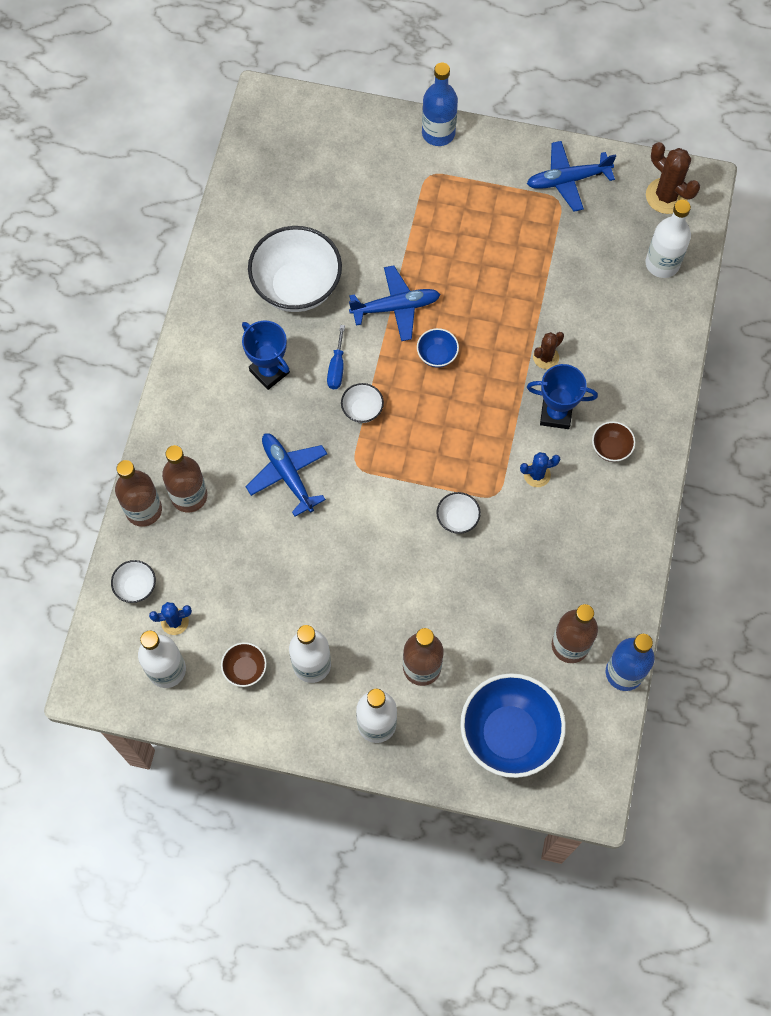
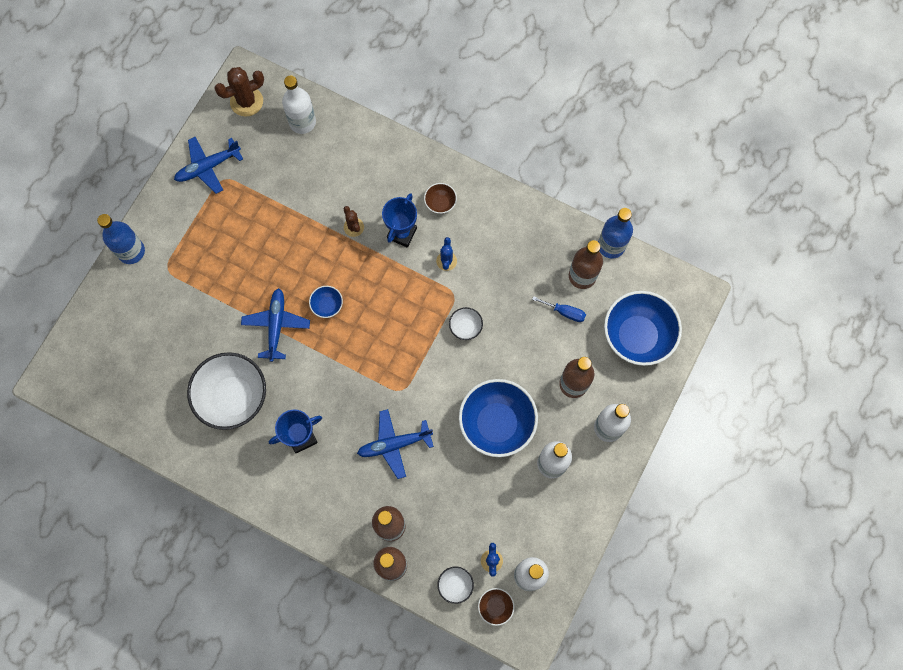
camera: 75 degrees left, 5 degrees up
(245, 669) = (543, 514): brown bowl -> brown bowl (495, 607)
(337, 367) = (314, 384): blue screwdriver -> blue screwdriver (564, 312)
(345, 586) = (496, 424): none -> blue bowl
(362, 410) = (356, 374): white bowl -> none
(568, 180) = (208, 167): blue plane -> blue plane turned 60 degrees clockwise

